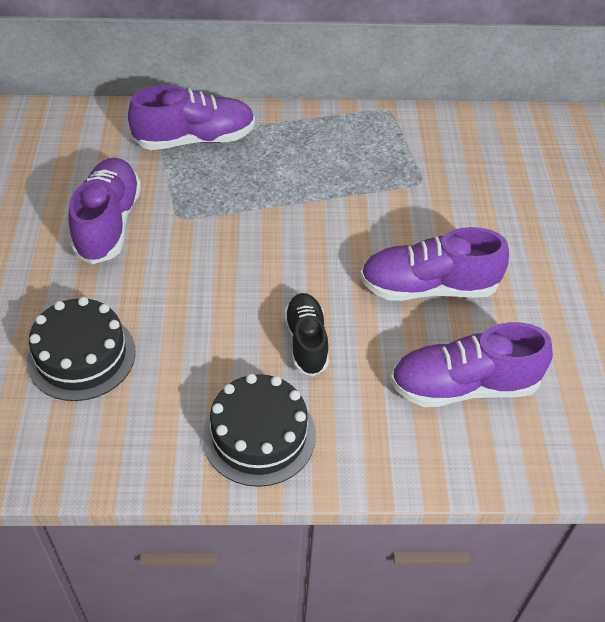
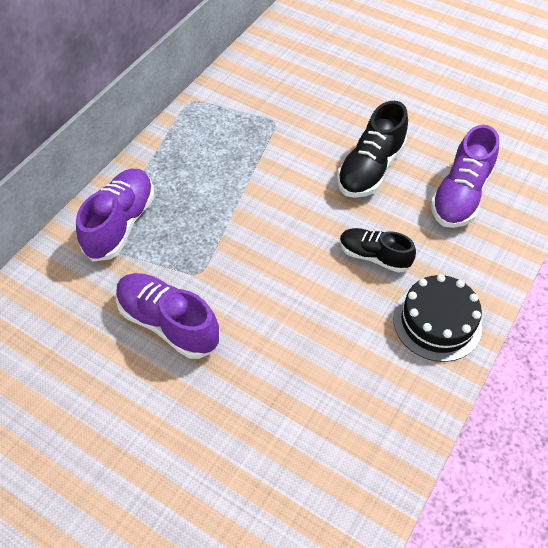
camera: 55 degrees left, 5 degrees up
(81, 356) = (297, 401): black cake -> none
(428, 287) = (370, 169): purple shoe -> black shoe

